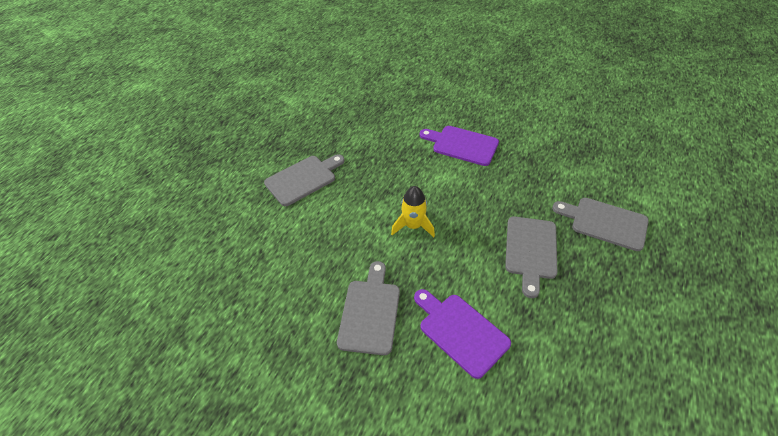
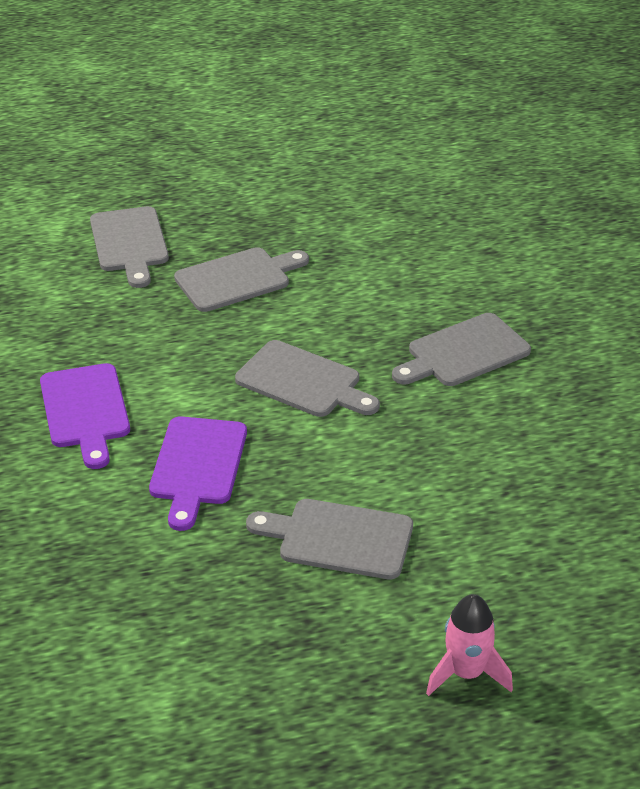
camera: 130 degrees left, 10 degrees down
(203, 174) = (466, 673): none -> pink rocket
(413, 226) = (303, 381): yellow rocket -> grey cutting board
(461, 331) = (405, 284): purple cutting board -> purple cutting board (197, 466)

